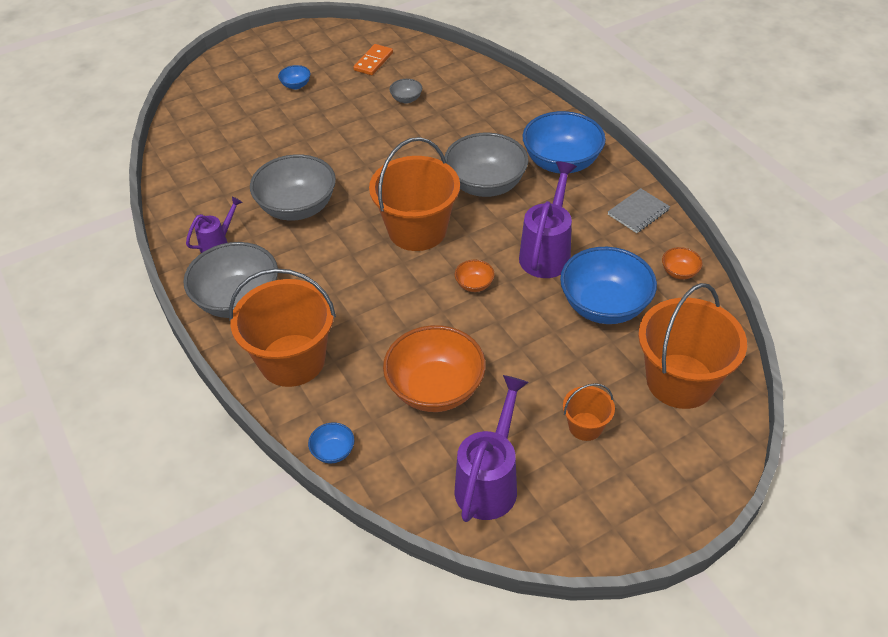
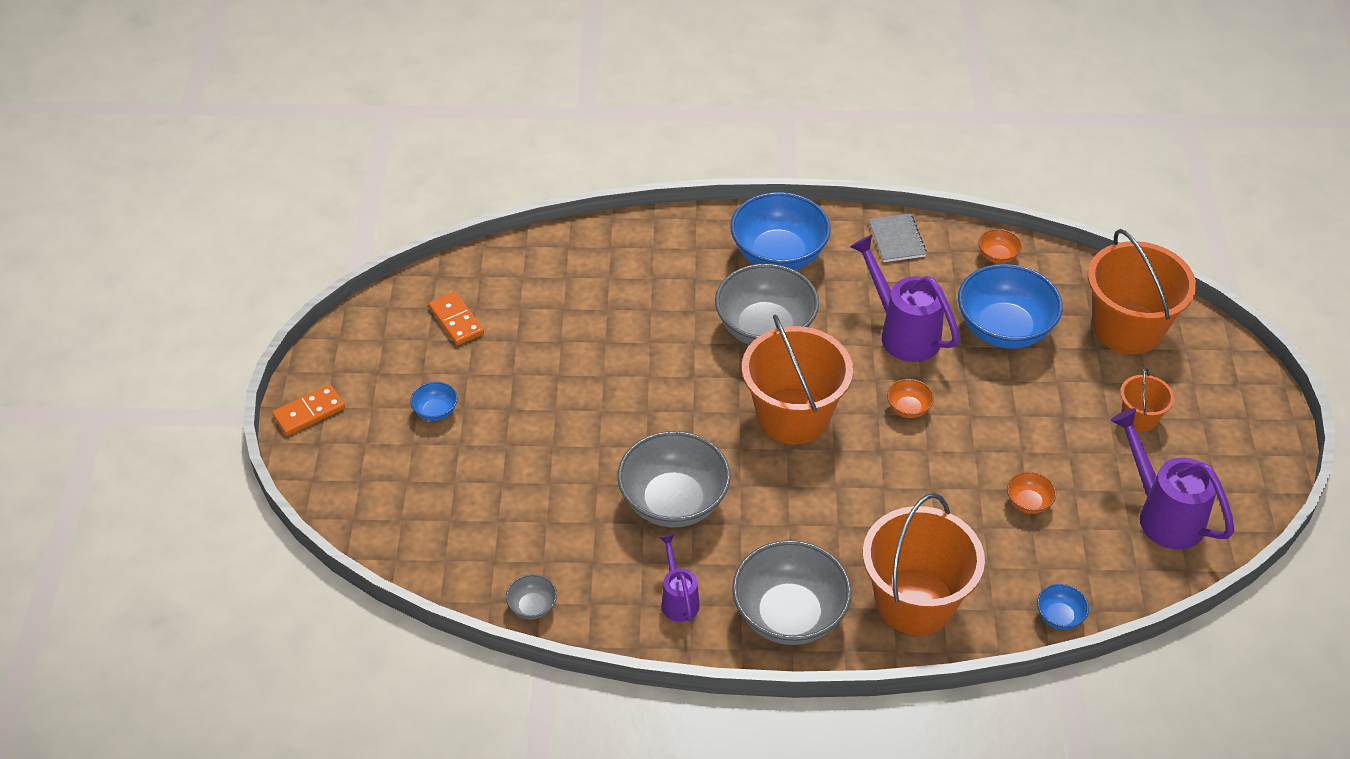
camera: 60 degrees left, 0 degrees up
(259, 44) = (309, 412): none -> orange domino
(406, 99) = (558, 324): grey bowl -> grey bowl (532, 607)
(435, 389) = (1028, 502): orange bowl -> orange bowl, size x0.44

